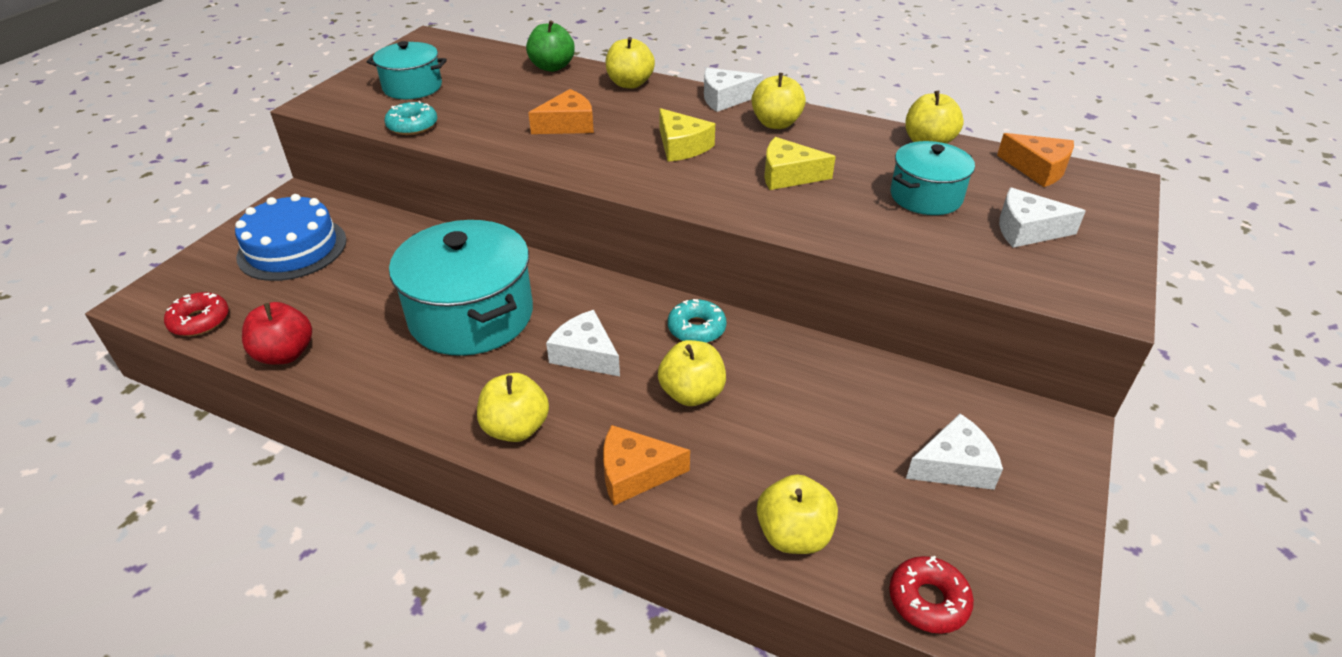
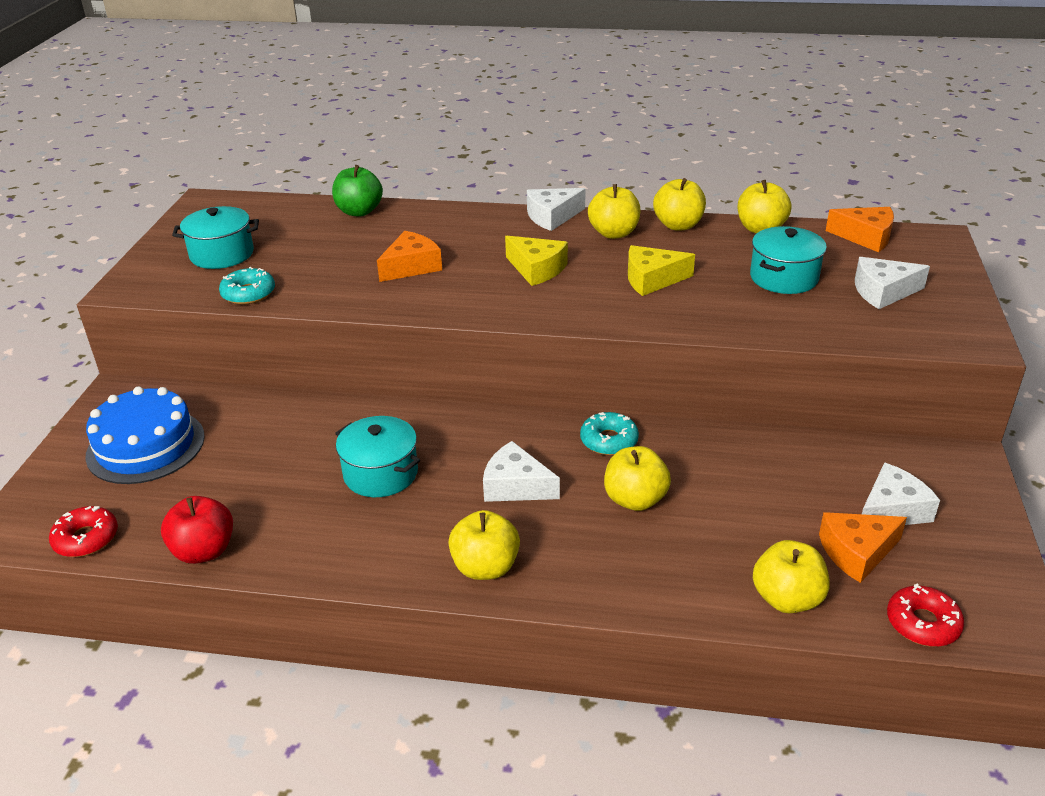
camera: 15 degrees left, 5 degrees down
(471, 316) = (380, 473): turquoise pot -> turquoise pot, size x0.58
(630, 84) = (449, 216): yellow apple -> yellow apple (678, 225)
(635, 473) = (620, 581): orange cheese -> orange cheese (856, 552)

